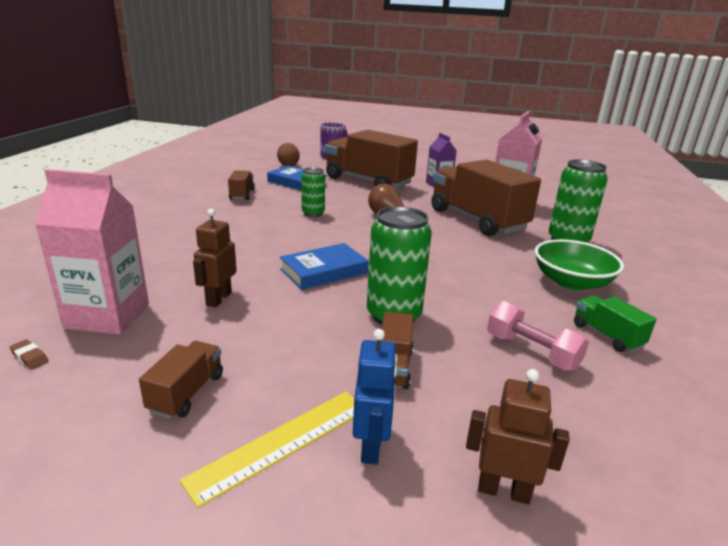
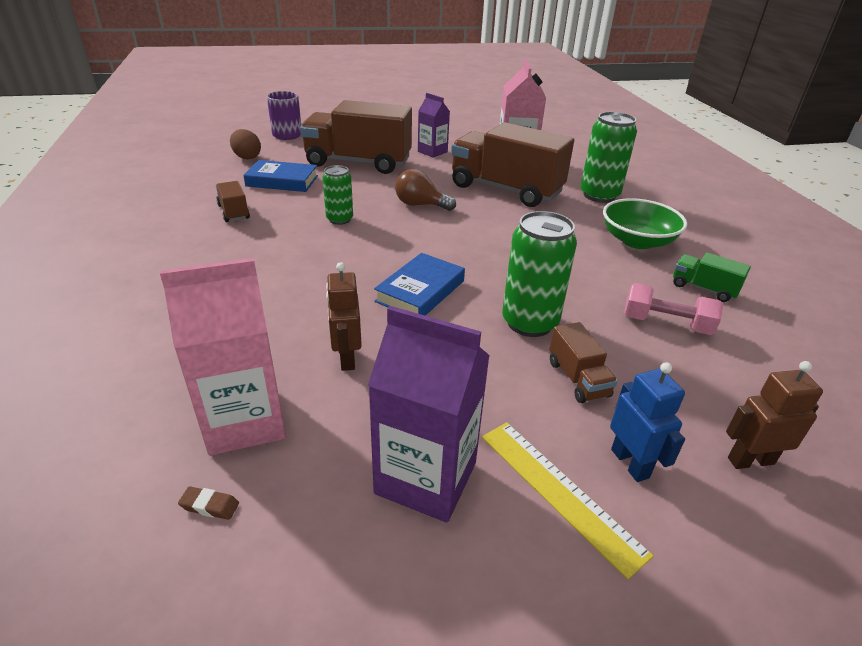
camera: 25 degrees left, 10 degrees up
(186, 393) = (426, 478): brown truck -> purple carton
(282, 443) = (559, 492): yellow ruler -> yellow ruler turned 60 degrees counterclockwise

